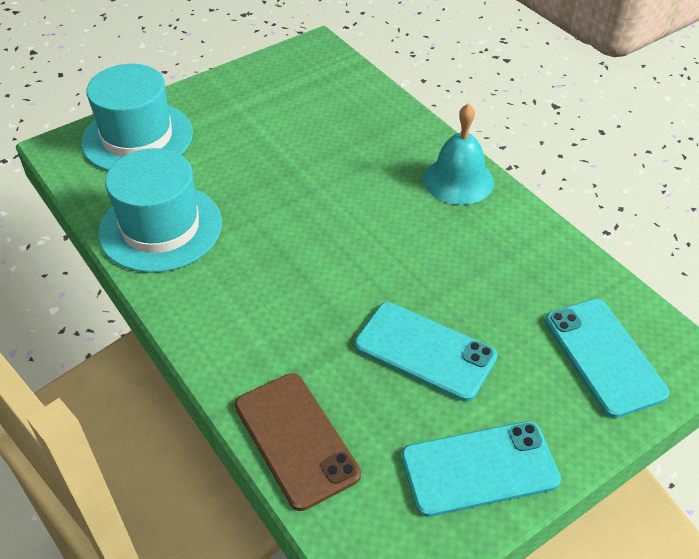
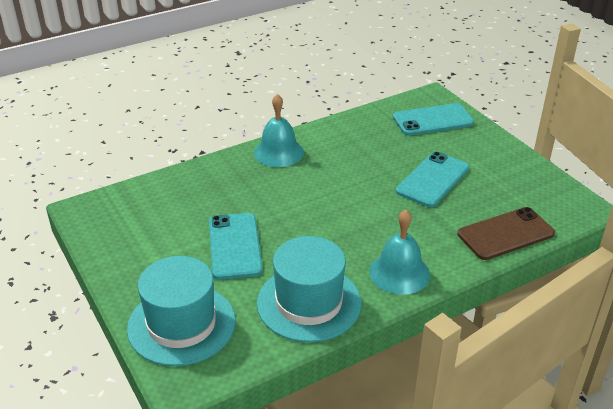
camera: 85 degrees left, 10 degrees down
(210, 309) = (399, 272): none -> turquoise bell
(479, 468) = (513, 169): turquoise phone -> turquoise phone (234, 246)

